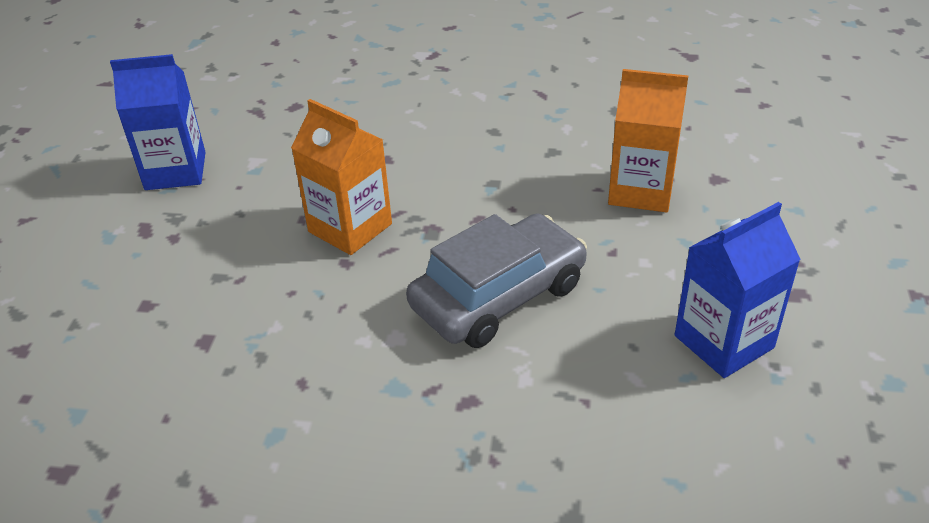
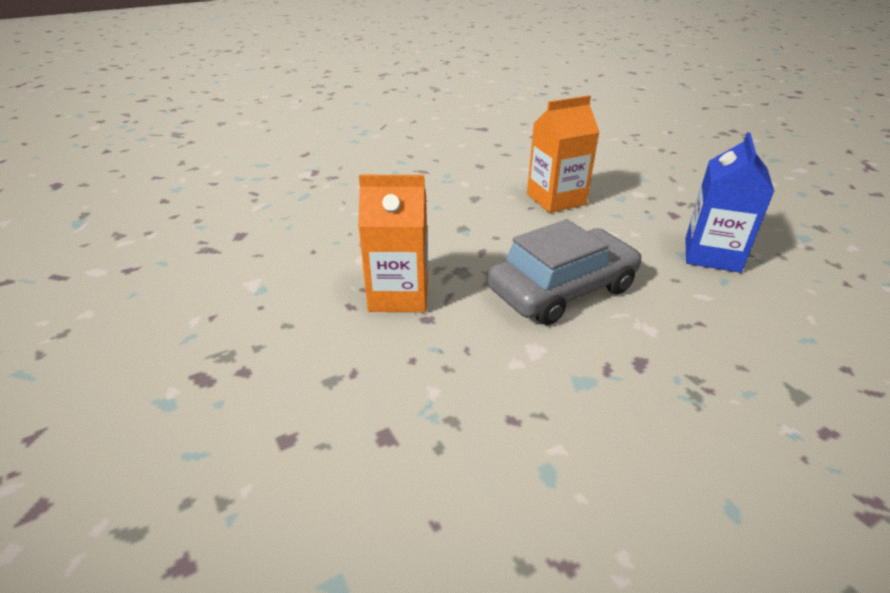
camera: 40 degrees left, 5 degrees down
(175, 171) = (178, 320): blue carton -> none
(498, 296) = (562, 289): grey car -> grey car turned 45 degrees clockwise

